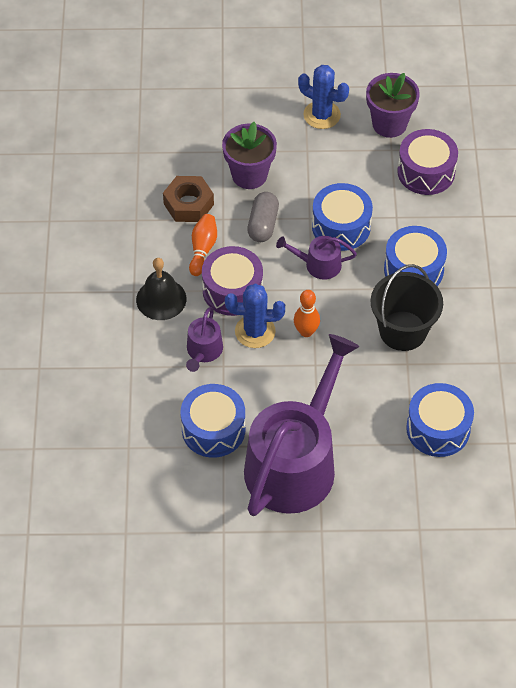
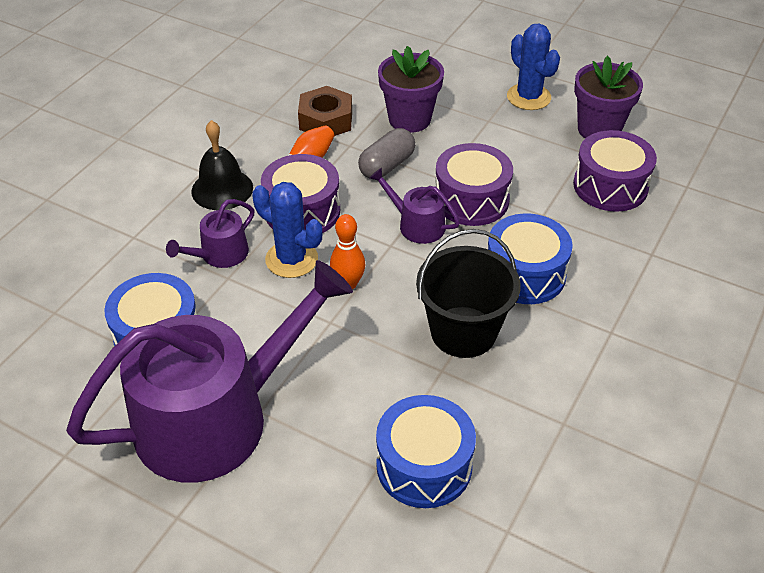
camera: 30 degrees right, 10 degrees down
(341, 226) = (471, 200): blue drum -> purple drum

